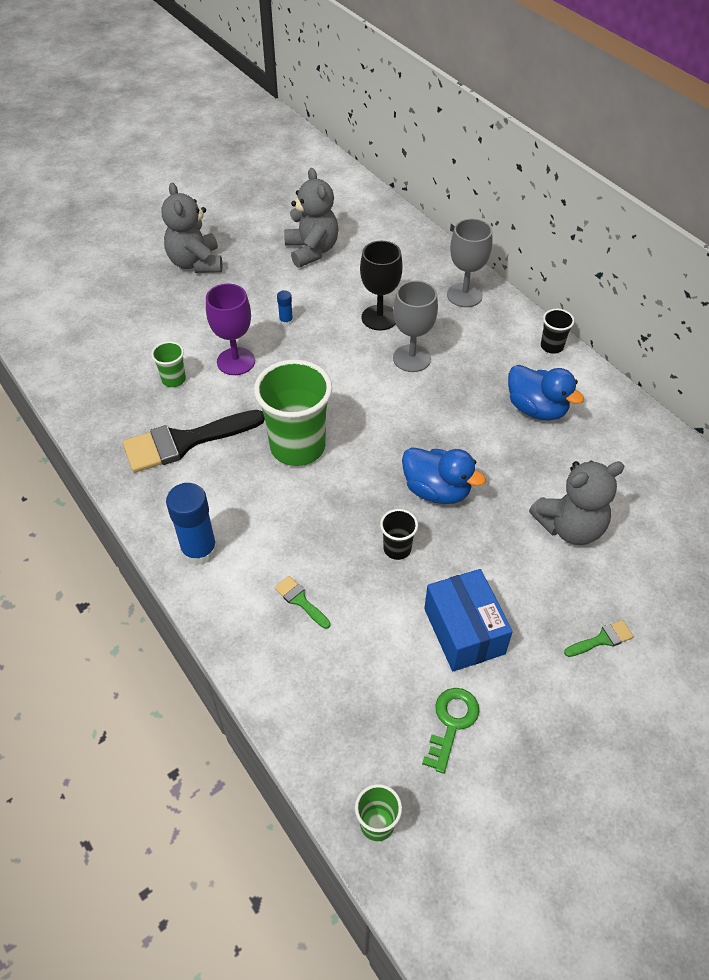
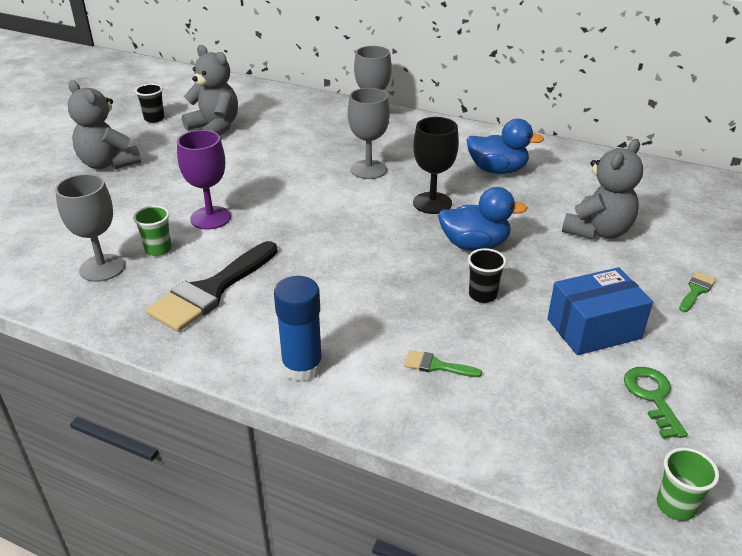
camera: 30 degrees left, 15 degrees down
(122, 381) = (102, 268): none -> grey goblet
(286, 321) = (234, 178): blue glue stick -> none
(297, 447) = (326, 257): green cup -> none
(379, 318) = (316, 153): black goblet -> black goblet (432, 203)
(464, 631) = (593, 328): blue box -> blue box turned 60 degrees counterclockwise
(551, 346) = (470, 131): black cup -> black cup (154, 118)

